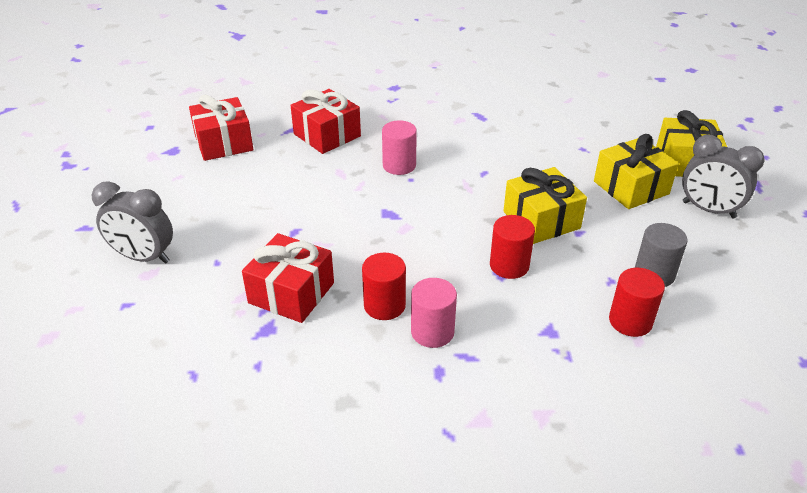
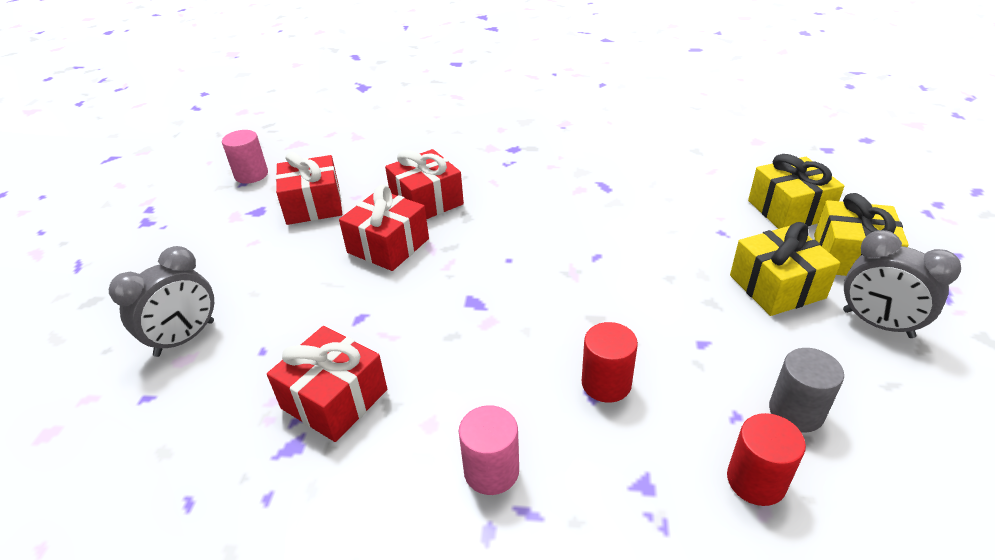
camera: 10 degrees right, 0 degrees up
(144, 257) = (185, 338): grey clock -> grey clock turned 75 degrees counterclockwise
(302, 173) = (388, 245): none -> red gift
(384, 305) = (440, 426): red cylinder -> none
(399, 165) = (499, 242): pink cylinder -> pink cylinder (251, 175)
(541, 220) = (656, 323): yellow gift -> yellow gift (788, 210)

